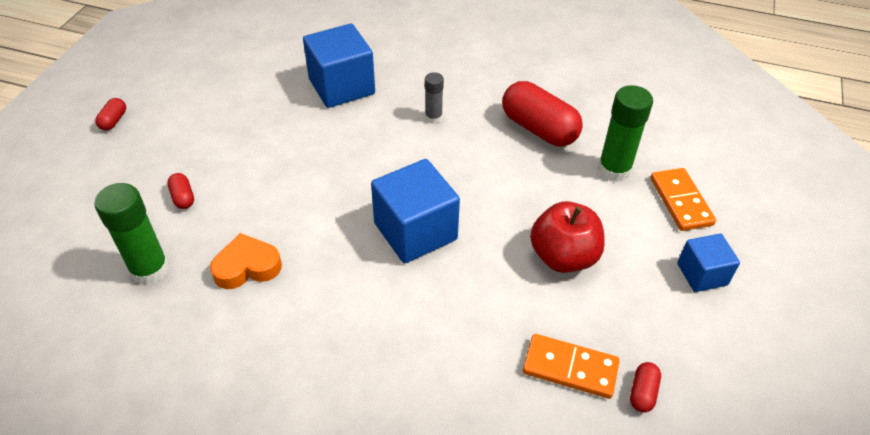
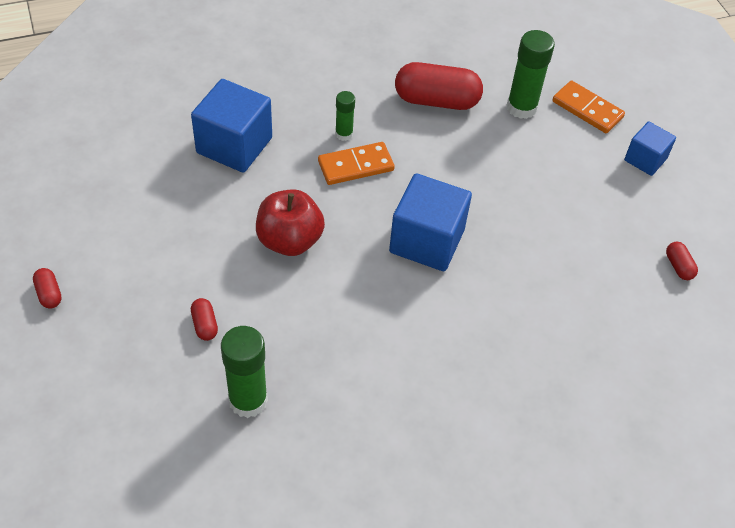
camera: 40 degrees left, 5 degrees up
(183, 197) = (205, 325): red capsule -> red capsule turned 45 degrees clockwise
(247, 267) = (327, 348): orange heart -> none
(433, 117) = (344, 134): grey glue stick -> green glue stick
(563, 257) = (548, 199): red apple -> red apple (289, 240)
(570, 368) = (623, 278): orange domino -> orange domino (356, 166)

